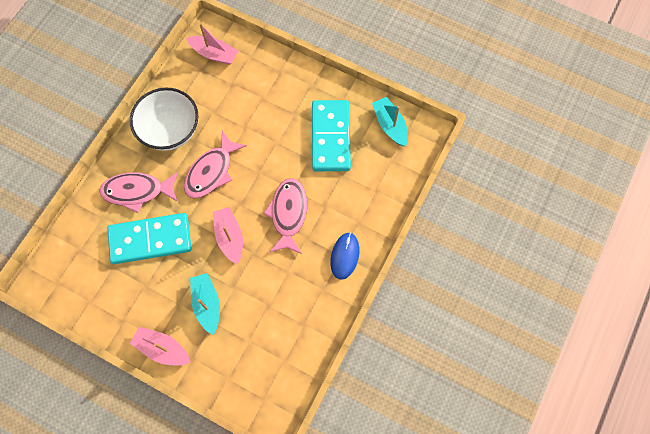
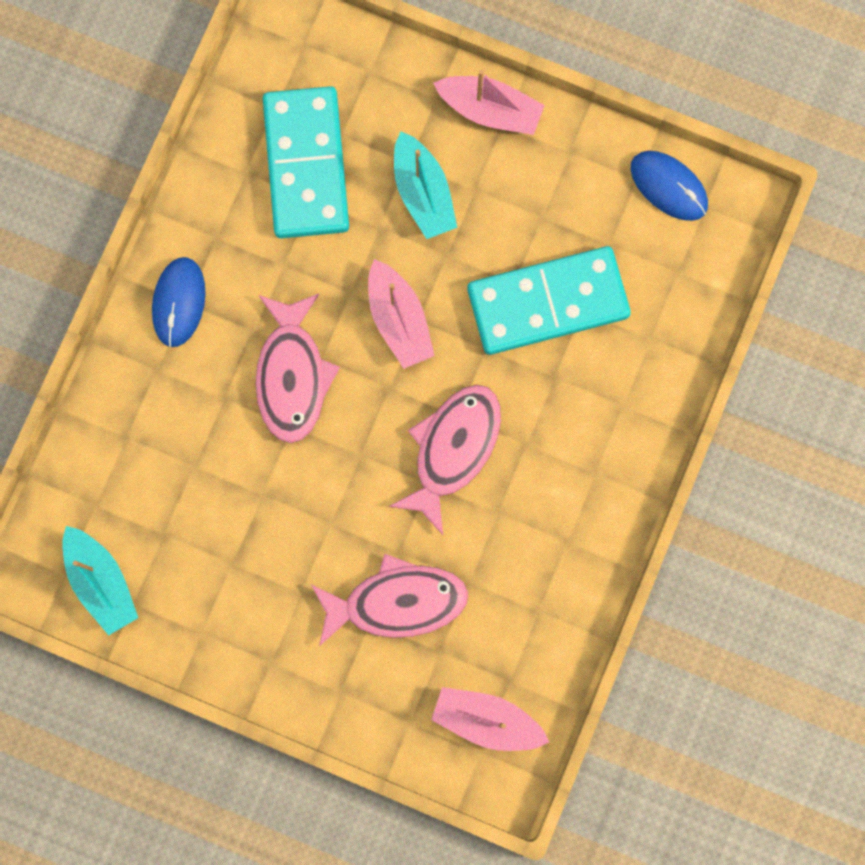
camera: 175 degrees right, 10 degrees up
(73, 296) = (668, 186): none -> blue mouse
(137, 191) = (592, 395): pink fish -> pink fish (397, 602)
(170, 131) = (549, 530): white bowl -> none
(331, 137) = (221, 545): turquoise domino -> turquoise domino (306, 165)

